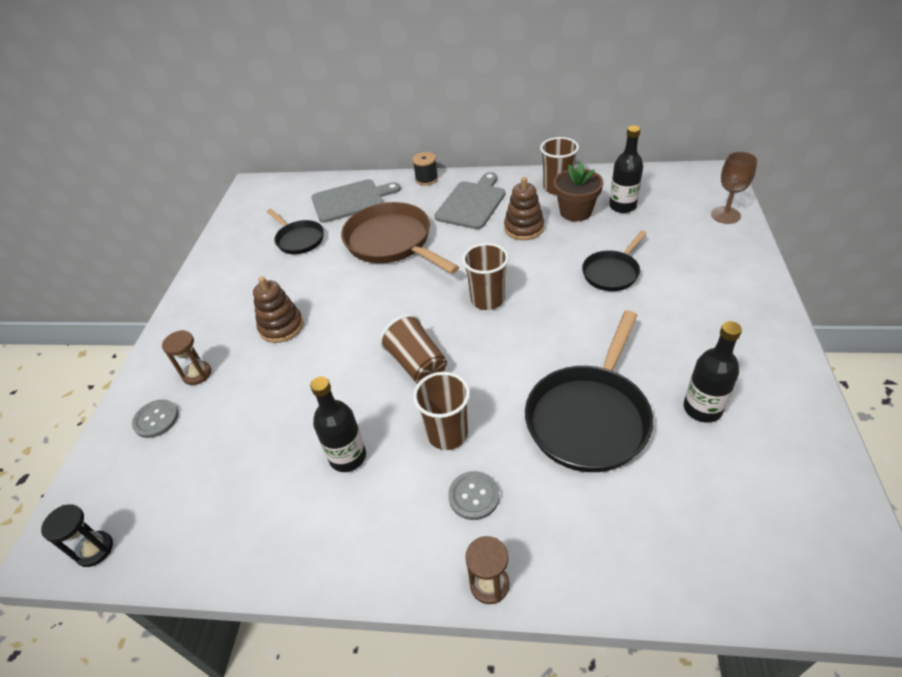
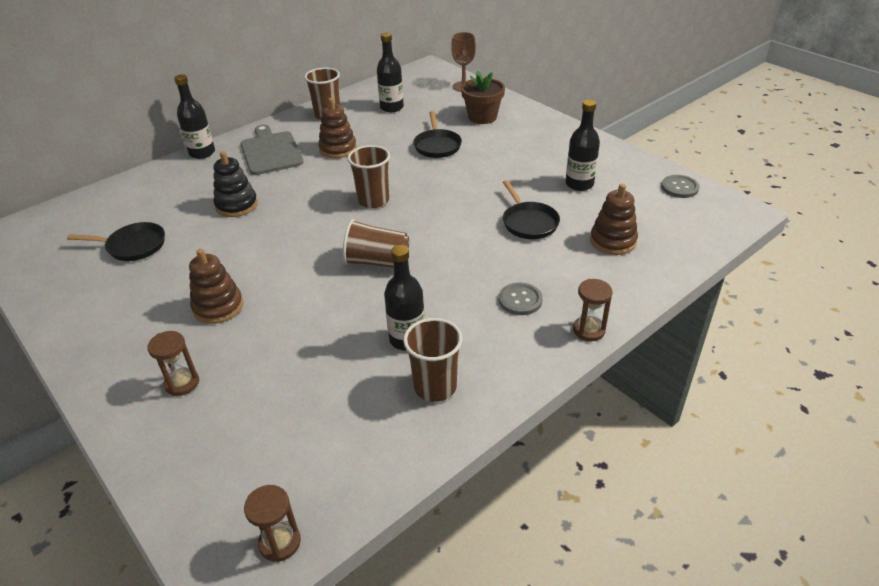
camera: 50 degrees left, 5 degrees down
(95, 550) = (280, 542): black hourglass -> brown hourglass
(156, 419) = (191, 435): grey button -> grey button (679, 187)
(351, 200) = (145, 197): grey cutting board -> none
(392, 242) = (236, 205): brown pan -> black stacking toy
(426, 179) = (202, 153): black spool -> black bottle
(447, 434) = (457, 283): brown cup -> brown cup (435, 387)
(575, 212) = (363, 124): brown flower pot -> brown flower pot (482, 117)
(589, 417) = (528, 222): black pan -> black pan, size x0.57
(648, 505) = (613, 241): none -> brown stacking toy

